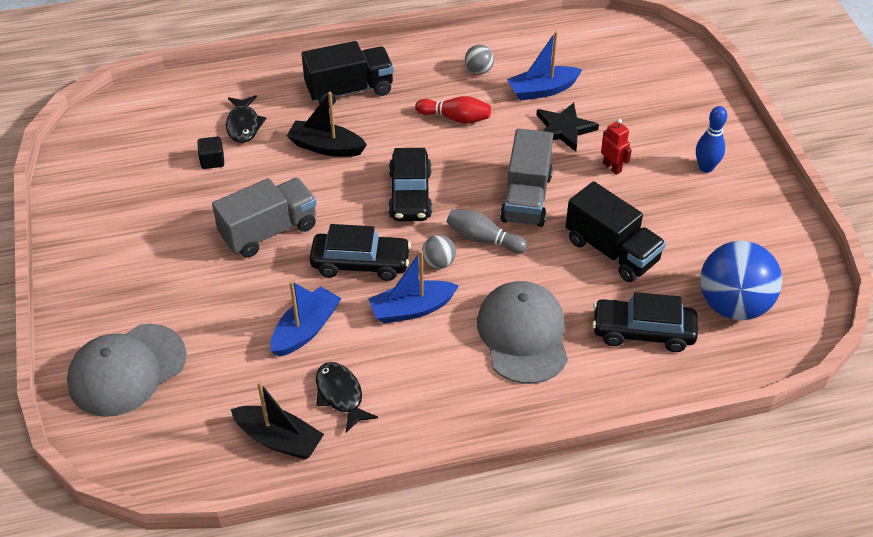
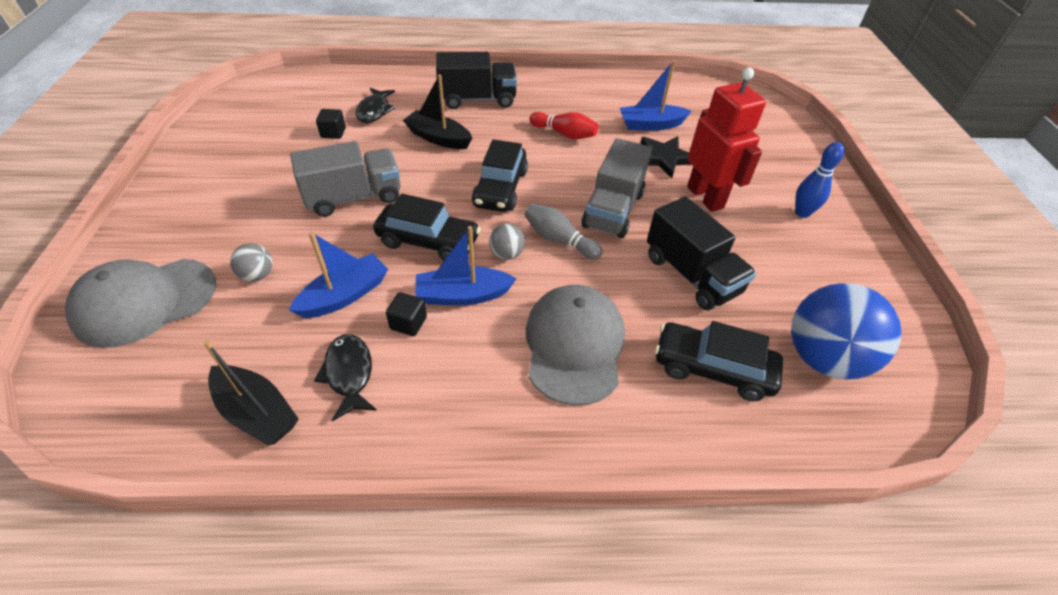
camera: 10 degrees right, 0 degrees up
(373, 343) = (408, 323): none -> black cube
(479, 70) = (596, 102): grey ball -> grey ball (258, 275)
(612, 167) = (705, 197): red robot -> red robot, size x2.08

